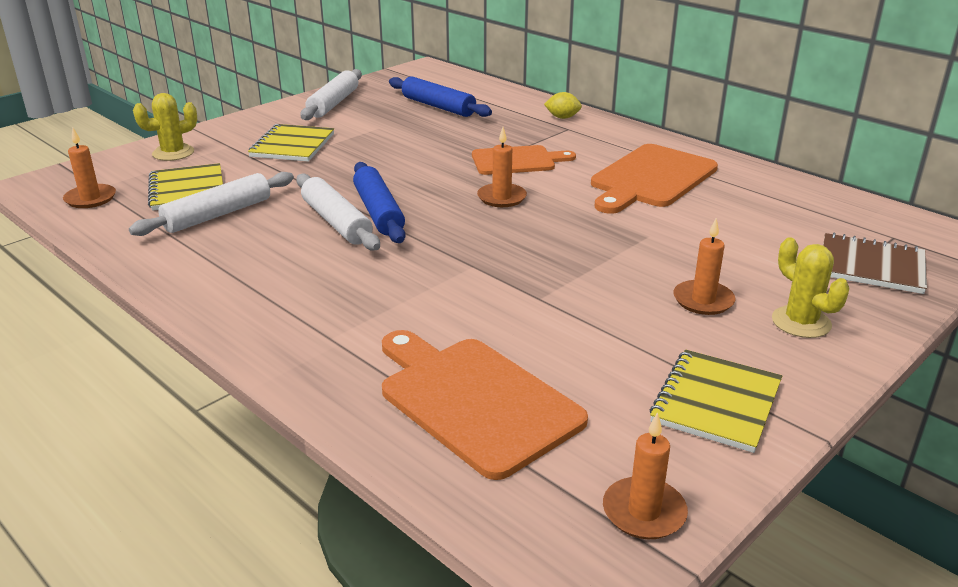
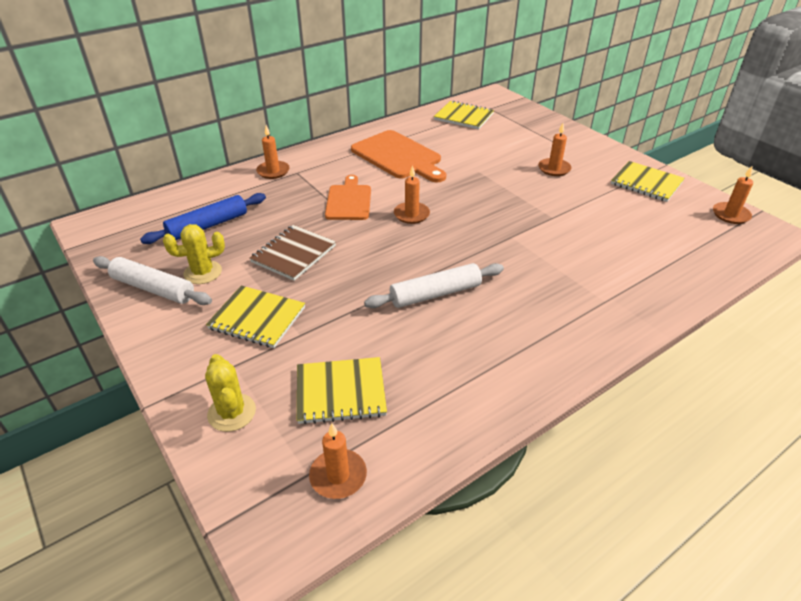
camera: 80 degrees left, 10 degrees up
(218, 215) = (405, 366): white rolling pin -> none
(378, 212) = (422, 272): blue rolling pin -> none
(474, 401) = (661, 251): orange cutting board -> none
(562, 117) = (273, 171): yellow lemon -> orange candle
(801, 322) = (574, 149): yellow cactus -> yellow cactus (203, 272)
(831, 216) = (463, 117): none -> yellow notebook
(871, 266) = (520, 120): brown notebook -> brown notebook (293, 254)

